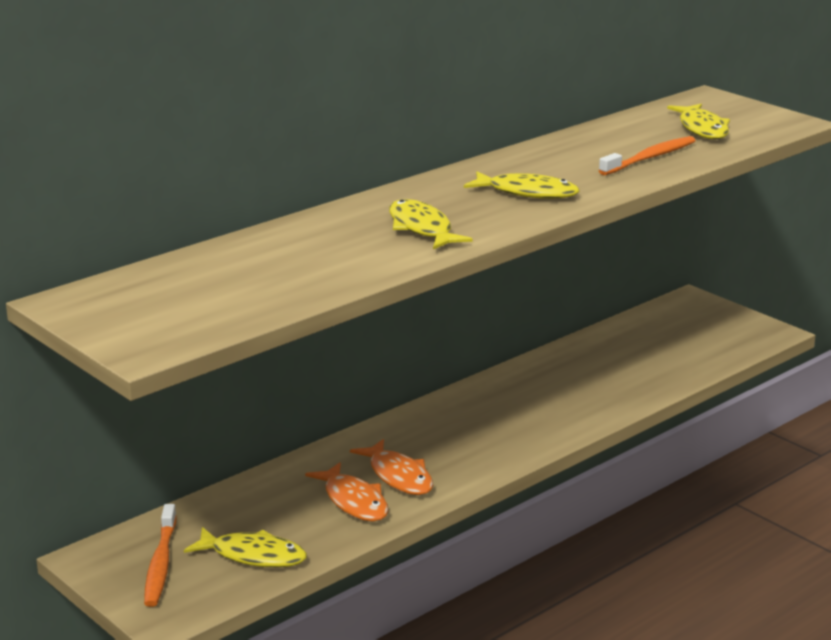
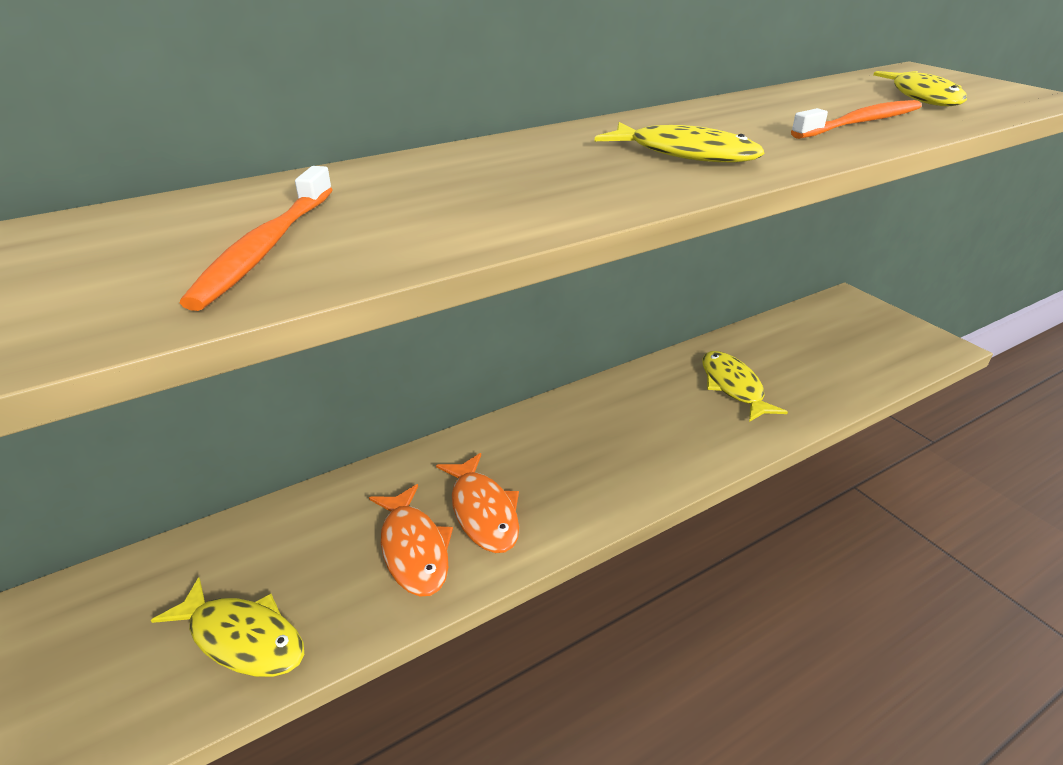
camera: 10 degrees right, 10 degrees up
(160, 563) = (118, 635): orange toothbrush -> orange toothbrush (267, 247)
(422, 228) = (509, 192): yellow fish -> yellow fish (733, 387)

